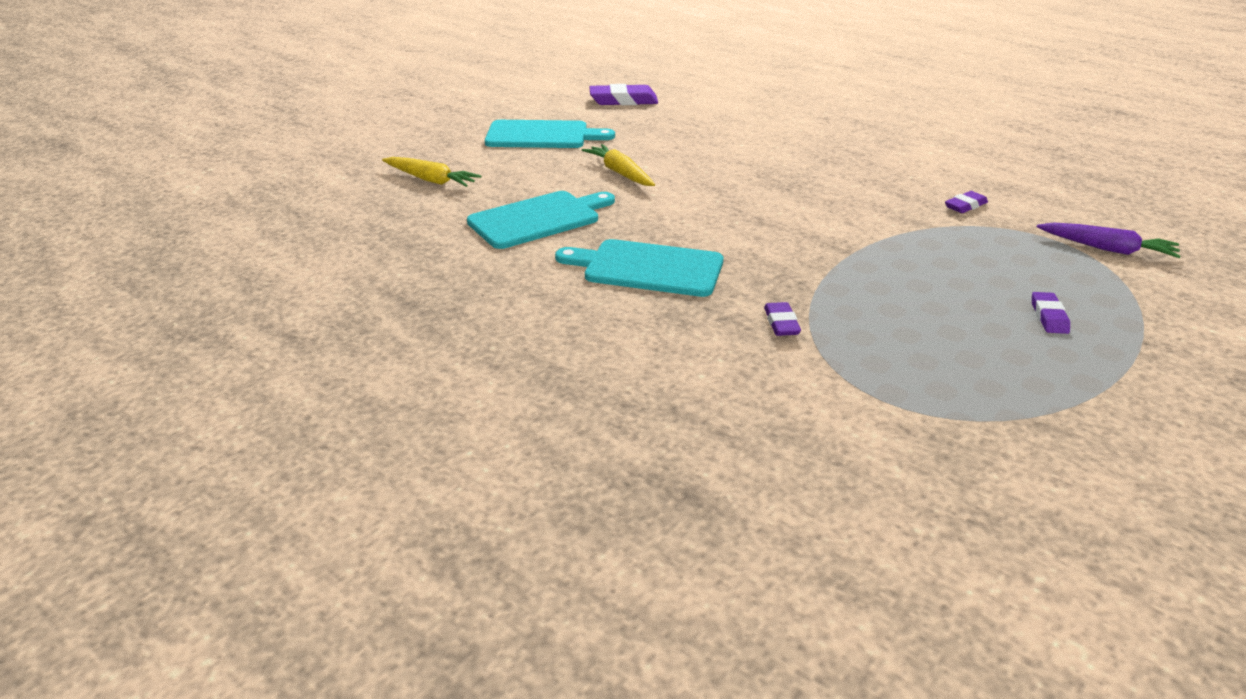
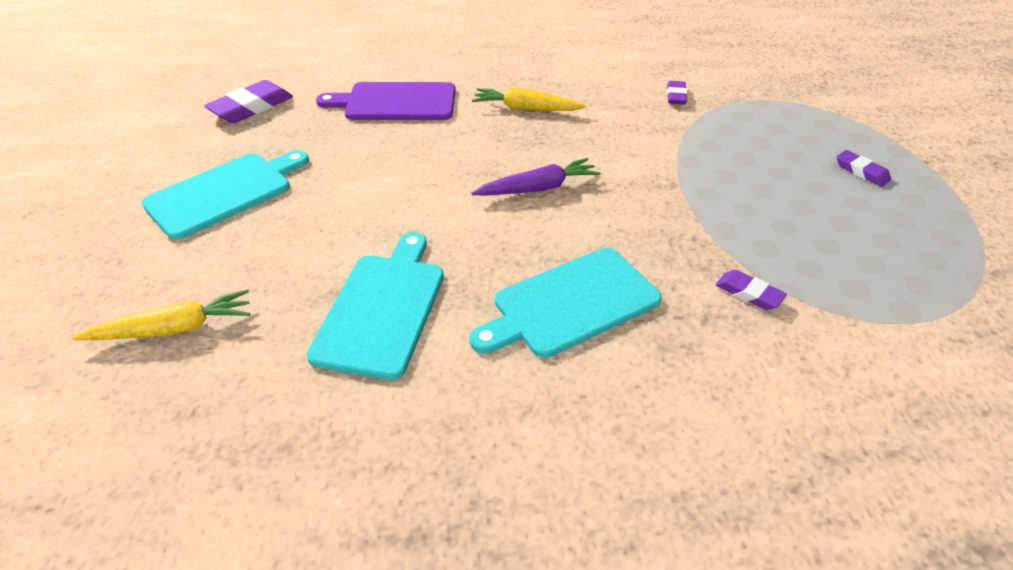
camera: 45 degrees left, 10 degrees up
(620, 173) = (378, 200): yellow carrot -> yellow carrot (526, 108)
(721, 130) = (396, 102): none -> purple cutting board
(1107, 249) = (798, 92): purple carrot -> purple carrot (538, 188)

